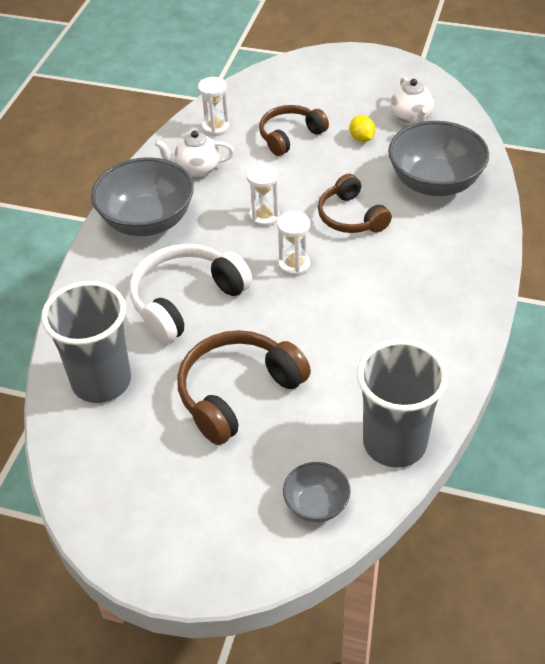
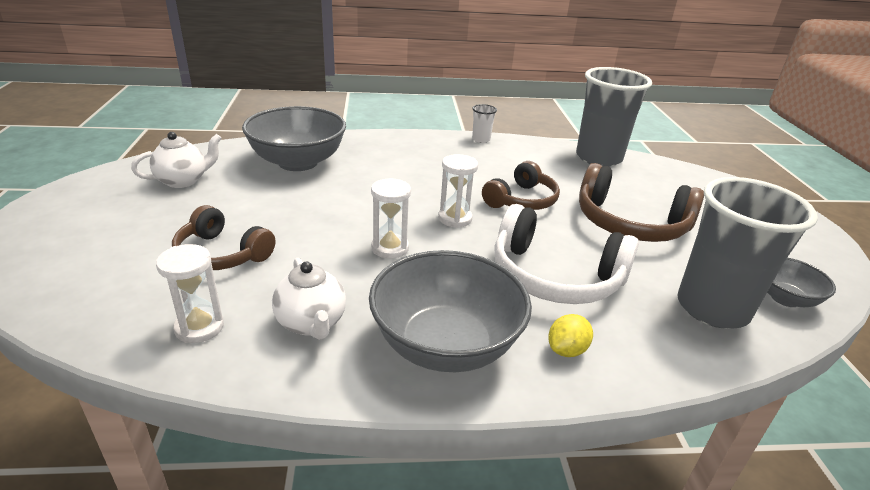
camera: 115 degrees left, 15 degrees down
(316, 504) = (678, 178): grey bowl -> grey bowl (785, 298)
(351, 217) = (366, 197): brown headphones -> brown headphones (521, 200)
(361, 138) = (224, 205): yellow lemon -> yellow lemon (566, 350)
(472, 339) = (481, 139): none -> white cup

